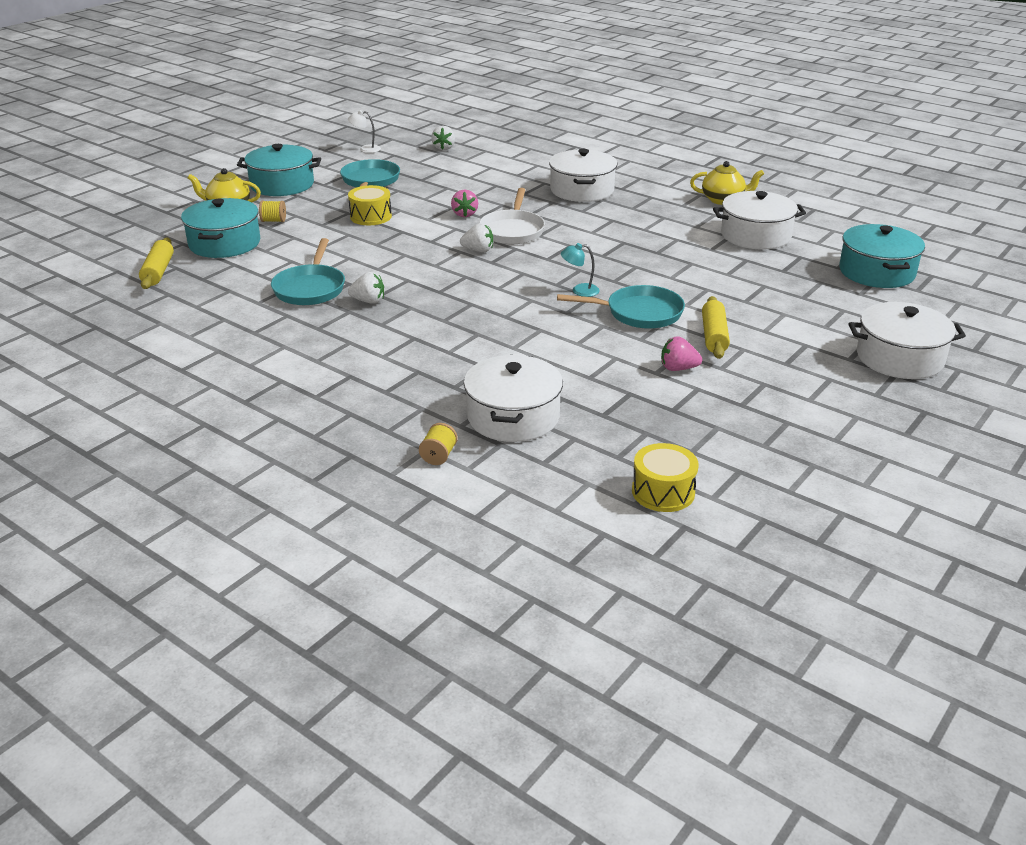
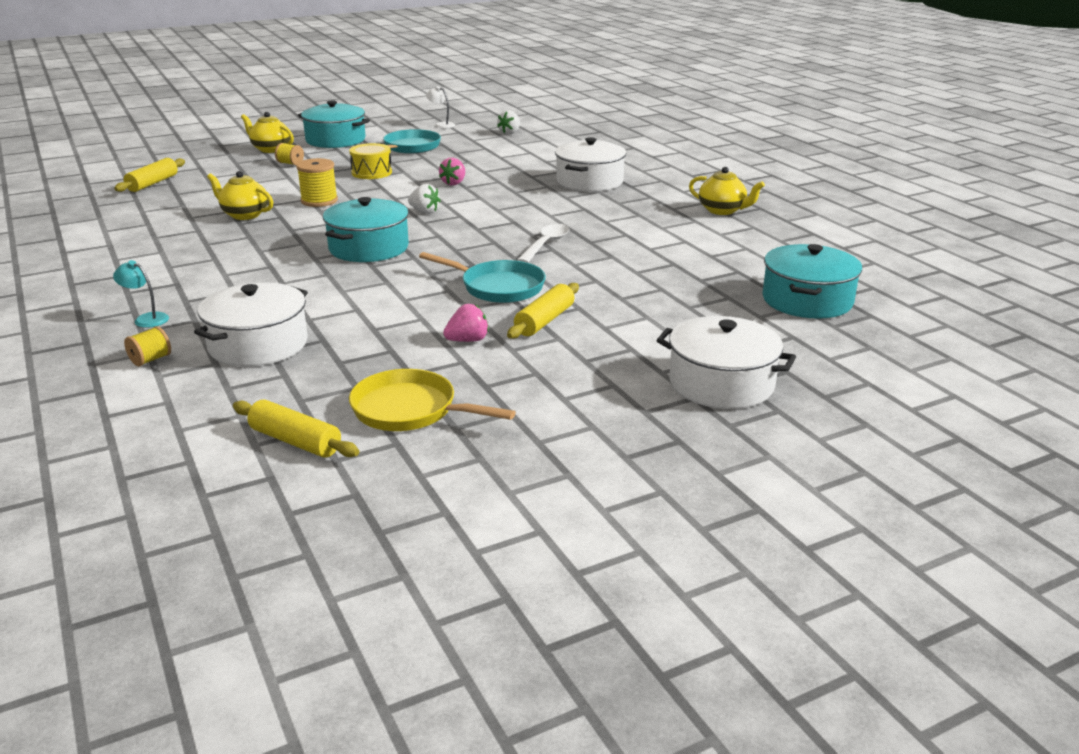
camera: 25 degrees right, 5 degrees down
(225, 243) = (229, 173): turquoise pot -> turquoise pot (369, 248)
(310, 288) = (244, 215): turquoise pan -> yellow teapot
(363, 258) = (319, 201): none -> yellow spool
(368, 301) = (275, 232): white strawberry -> none
(512, 230) = (478, 202): white pan -> none
(579, 290) = (469, 258): turquoise lamp -> turquoise lamp (146, 319)
(625, 263) = (546, 244): none -> white spoon
(663, 492) = (295, 441): yellow drum -> yellow rolling pin
(678, 368) = (467, 340): pink strawberry -> pink strawberry turned 120 degrees clockwise
(714, 441) = (410, 410): none -> yellow pan
(755, 235) = (714, 245): white pot -> none

